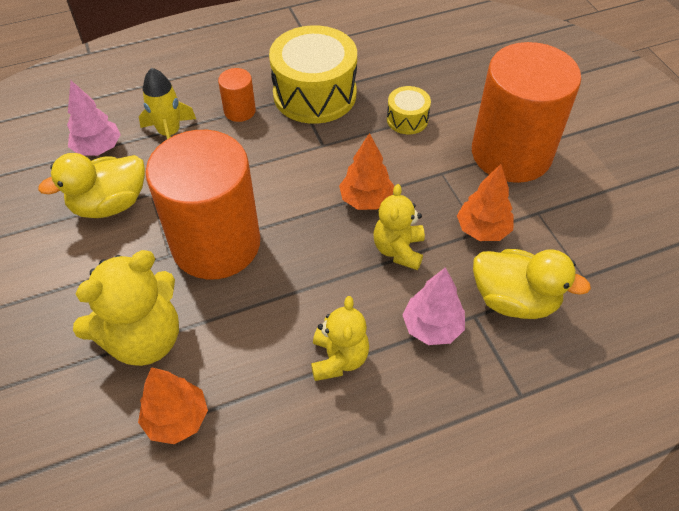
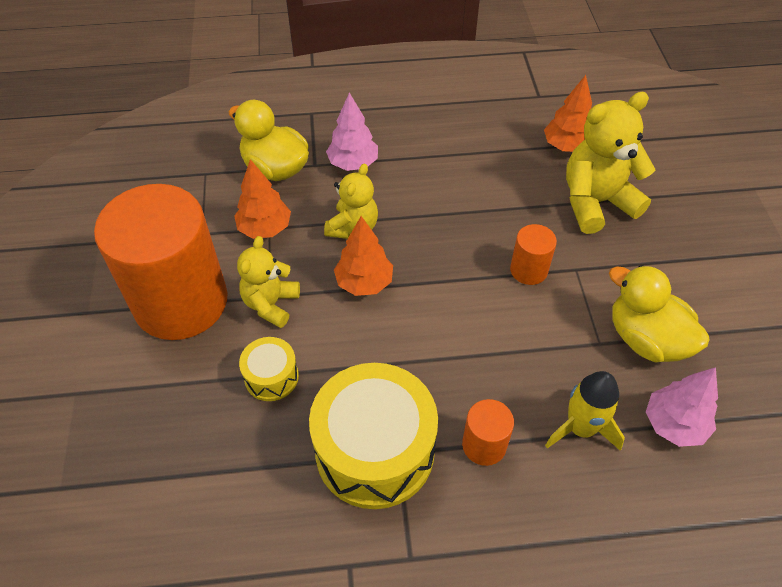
camera: 165 degrees left, 0 degrees up
(110, 204) = (646, 339): yellow duck -> yellow duck turned 120 degrees counterclockwise
(216, 244) = (528, 270): orange cylinder -> orange cylinder, size x0.42
(339, 358) = (436, 158): yellow teddy bear -> yellow teddy bear (271, 304)

